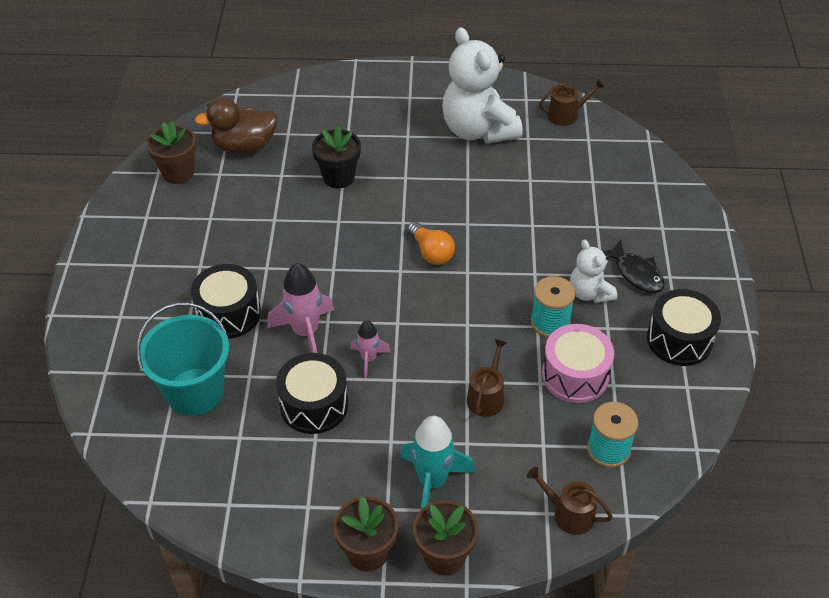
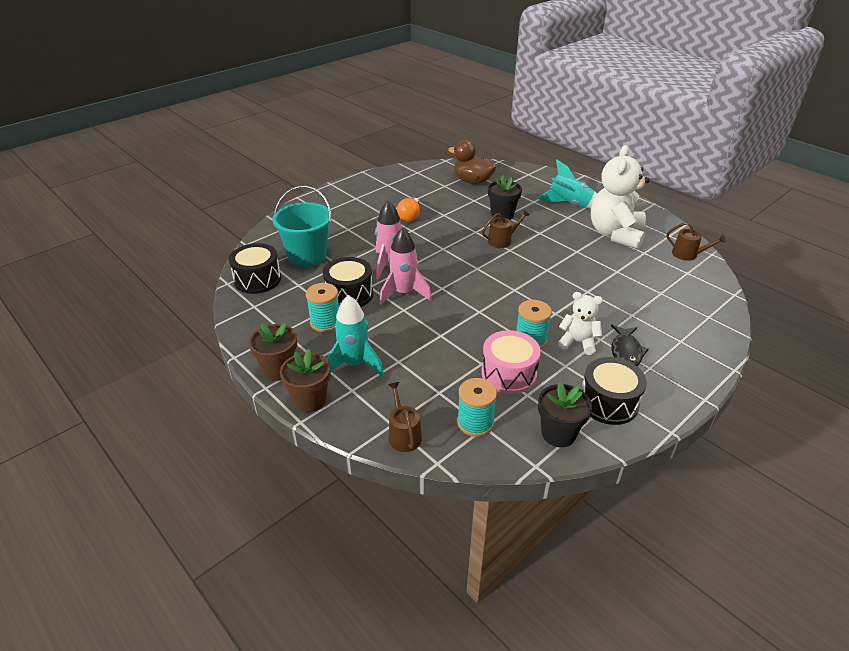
camera: 45 degrees right, 10 degrees down
(178, 173) = (426, 176): brown flower pot -> none
(228, 313) = (367, 237): black drum -> black drum (257, 279)
(337, 459) = (325, 322): none -> turquoise spool
(369, 359) = (404, 293): pink rocket -> pink rocket, size x1.73
(390, 116) = (569, 204): none -> turquoise rocket
(431, 252) = (506, 270): orange light bulb -> orange light bulb (410, 216)
(486, 396) = (441, 348): brown watering can -> brown watering can (502, 240)
(589, 293) = (578, 342): white teddy bear -> white teddy bear turned 90 degrees clockwise
(679, 403) = (558, 434): none -> black flower pot

